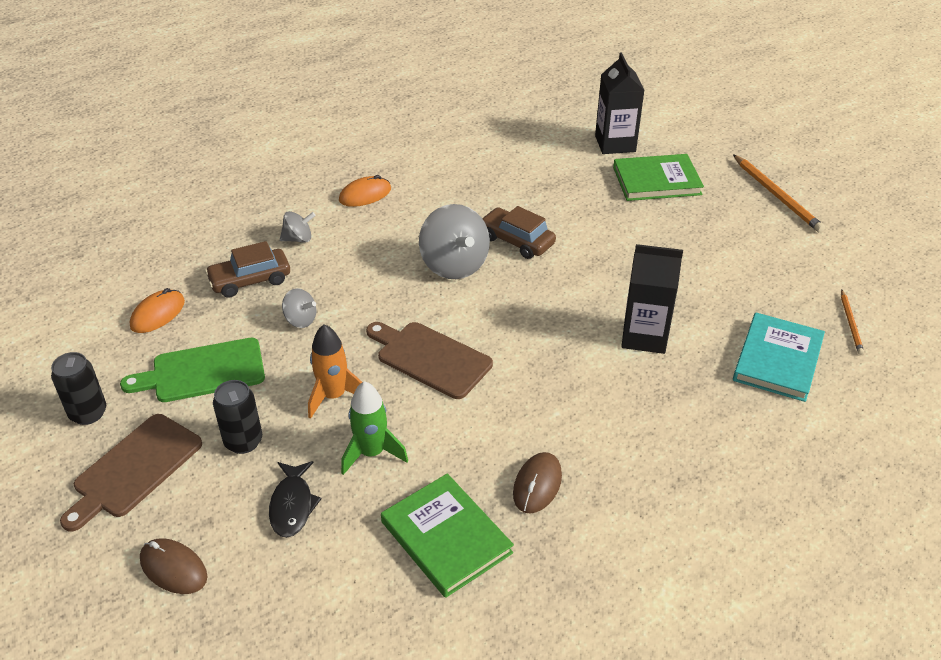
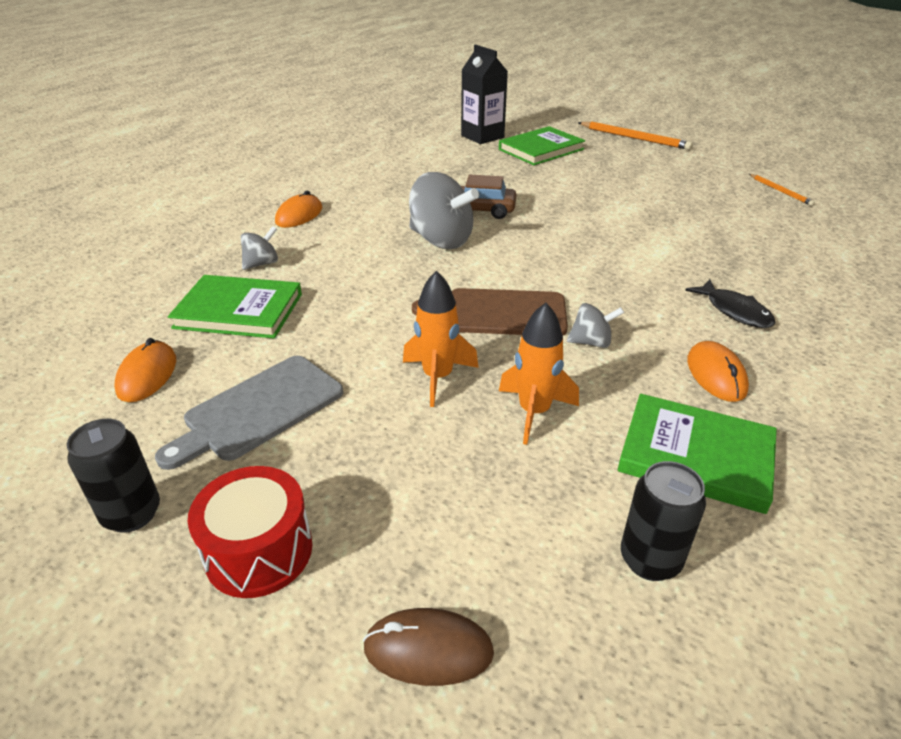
camera: 30 degrees left, 5 degrees down
(134, 469) = (259, 551): brown cutting board -> red drum
(203, 371) = (259, 410): green cutting board -> grey cutting board
(243, 441) = (378, 459): black can -> black can (650, 559)
(250, 280) = (239, 311): brown car -> green book
(292, 505) = (504, 500): black fish -> black fish (734, 311)
(300, 320) = (331, 326): grey spinning top -> grey spinning top (591, 342)
(372, 453) = (534, 412): green rocket -> orange rocket
(537, 485) = (716, 375): brown mouse -> orange mouse
(644, 336) = (657, 240): black carton -> none
(777, 360) = (767, 225): turquoise book -> none

